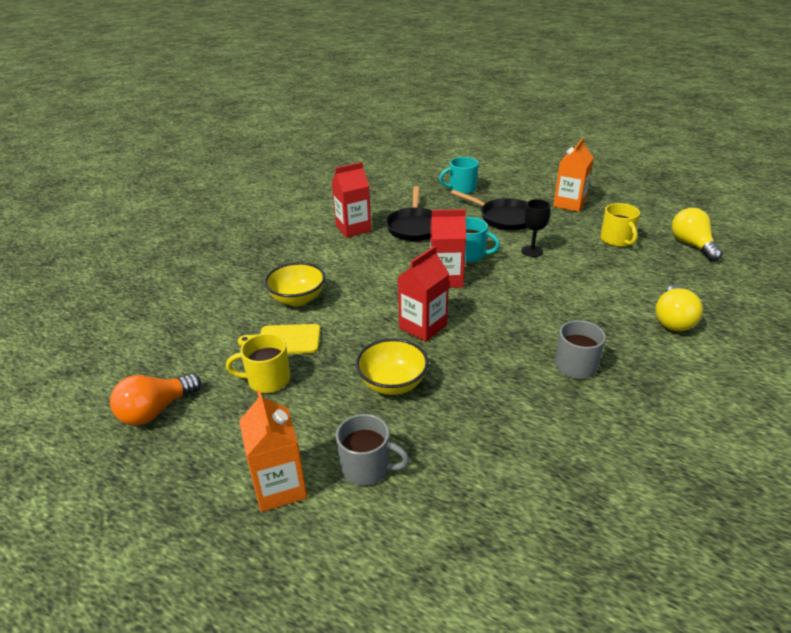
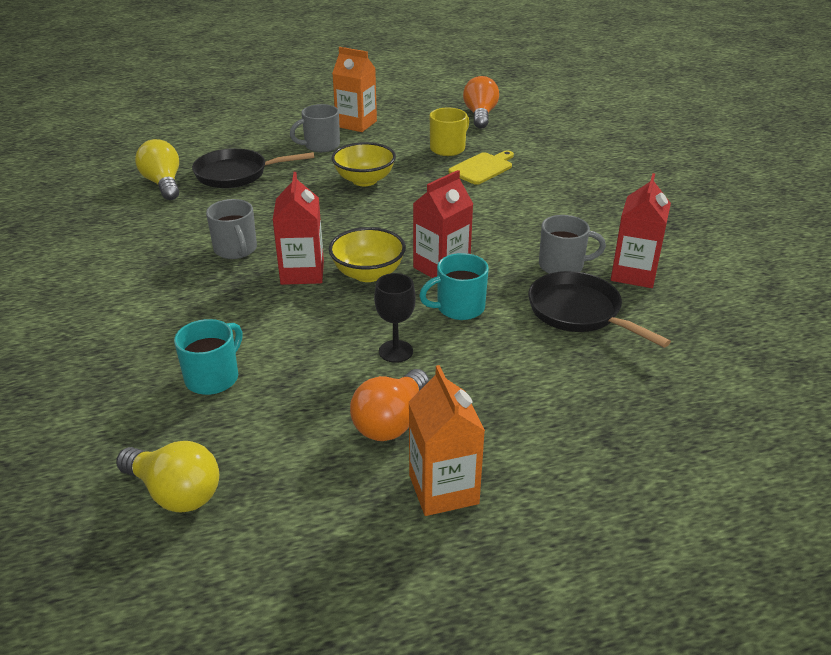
camera: 135 degrees right, 0 degrees up
(297, 299) = (532, 192): yellow bowl -> yellow bowl (368, 273)
(378, 248) = (562, 266): none -> grey mug
(423, 326) = (398, 220): red carton -> red carton (302, 272)
(461, 188) = (645, 423): turquoise mug -> turquoise mug (213, 377)
(504, 218) = (499, 392): black pan -> black pan (236, 174)
(567, 228) = (391, 421): none -> orange light bulb
(616, 240) = (300, 437): yellow mug -> none
(672, 320) = (161, 336): yellow light bulb -> yellow light bulb (163, 184)

